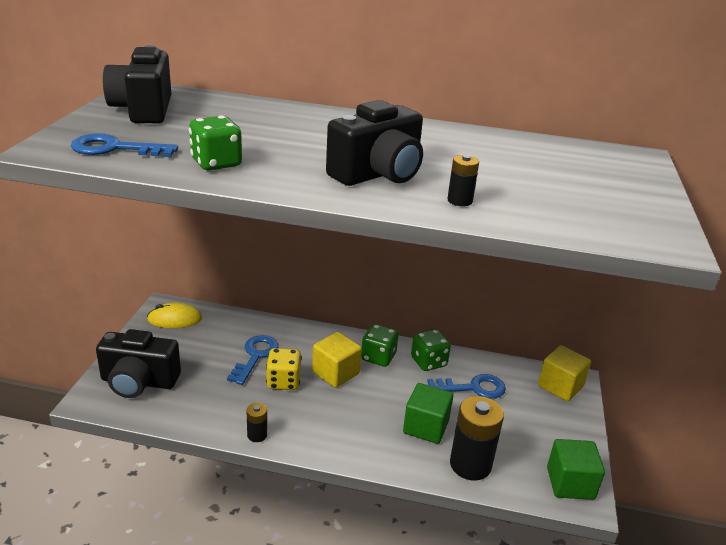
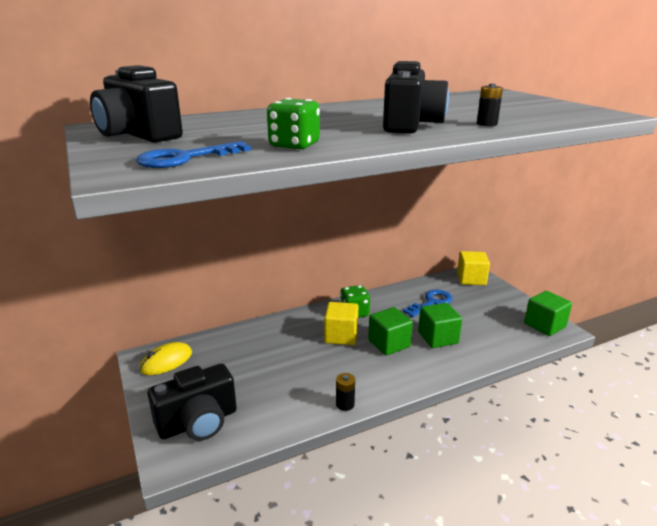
camera: 35 degrees left, 5 degrees down
(255, 356) = (270, 354): blue key -> none
(283, 382) = (314, 360): yellow dice -> none
(369, 405) = (389, 344): none -> green cube
(428, 362) = (387, 301): green dice -> none
(470, 464) = (489, 344): black battery -> none

